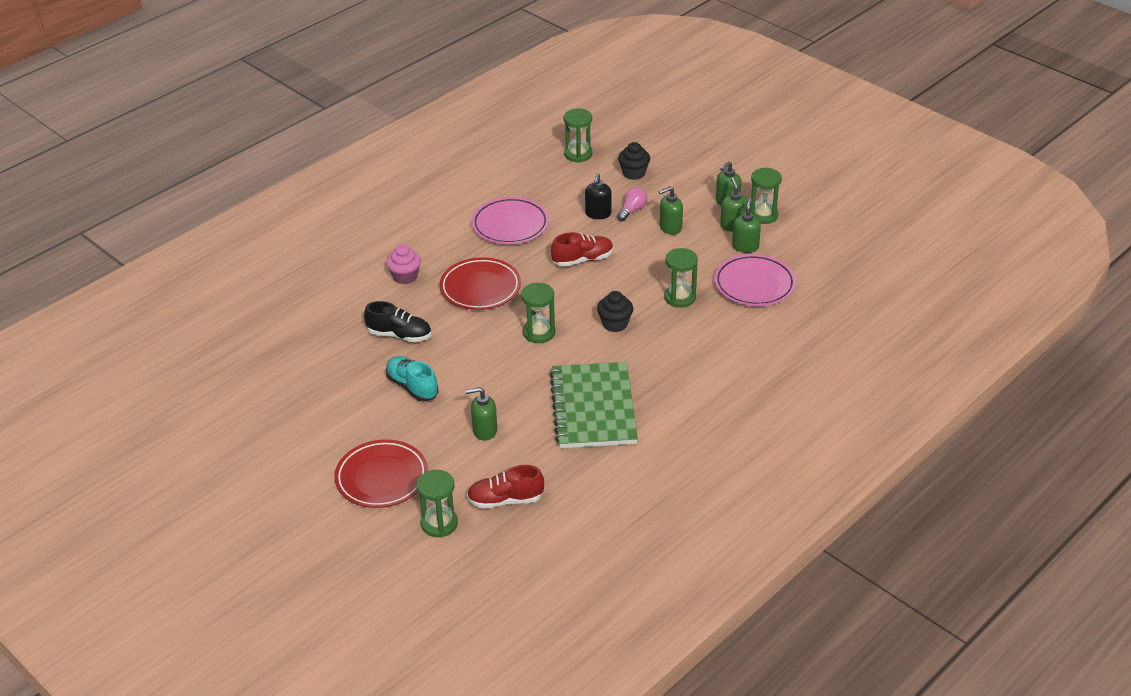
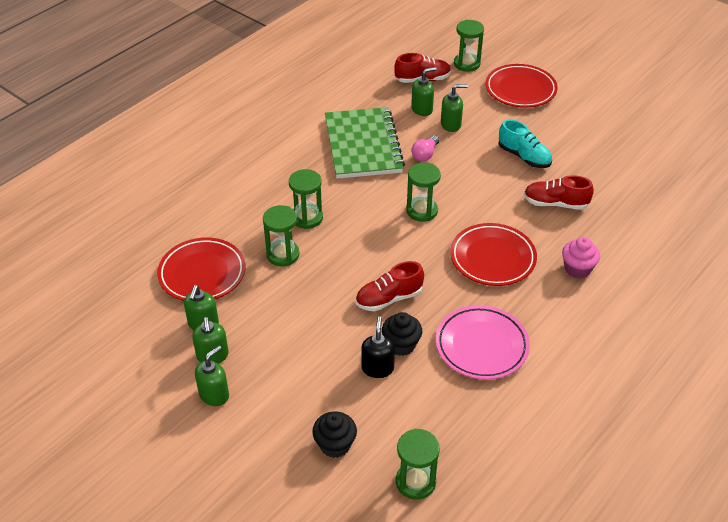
camera: 175 degrees right, 5 degrees up
(399, 335) = (555, 203): black shoe -> red shoe
(615, 324) = (348, 223): black cupcake -> black cupcake (401, 345)
(632, 210) = (335, 376): pink light bulb -> pink light bulb (425, 154)
(670, 228) = (289, 349): green soap dispenser -> green soap dispenser (422, 109)
(754, 284) = (202, 273): pink plate -> red plate
(763, 215) = (173, 374): green hourglass -> green hourglass (307, 218)

